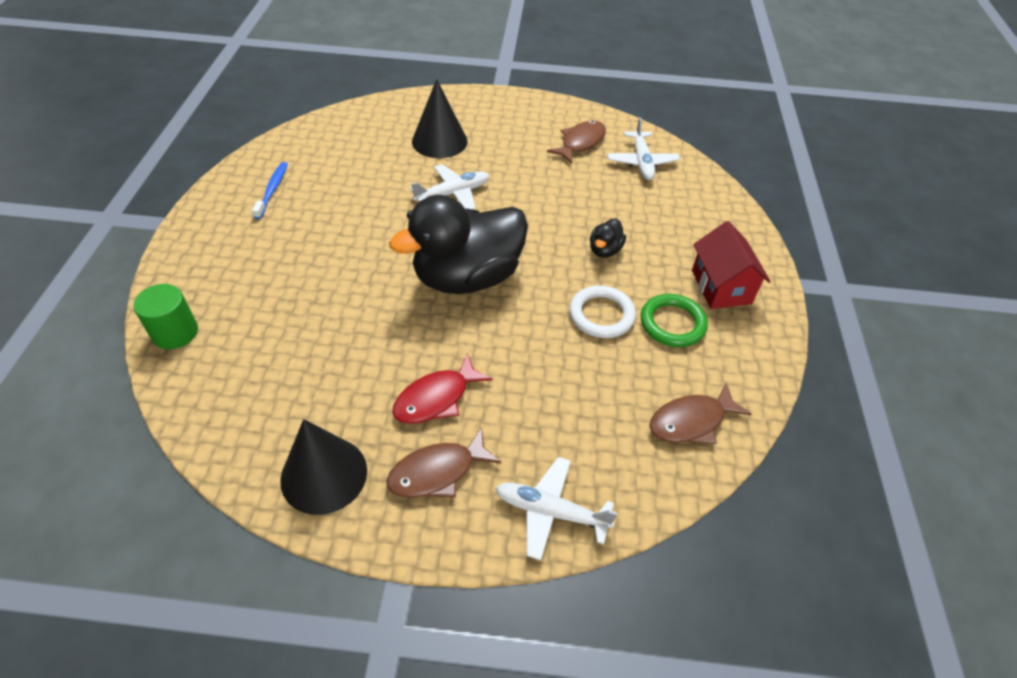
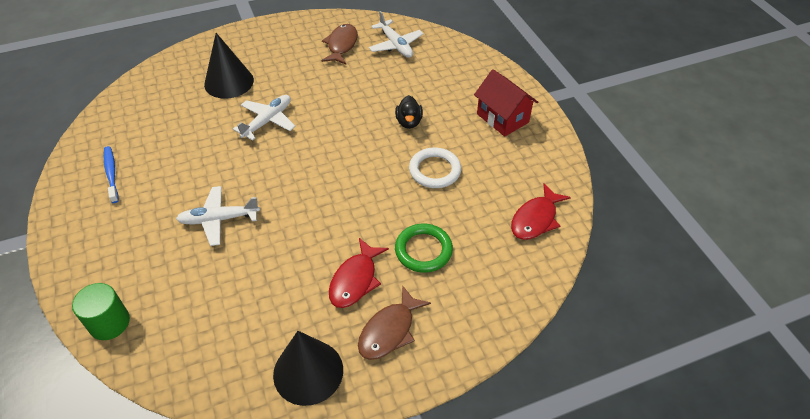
camera: 25 degrees left, 0 degrees up
(467, 277) = (320, 182): black duck -> none
(550, 511) = (482, 320): white plane -> white plane (219, 219)
(672, 323) = (485, 157): green ring -> green ring (423, 250)
(691, 421) = (535, 219): brown fish -> red fish

